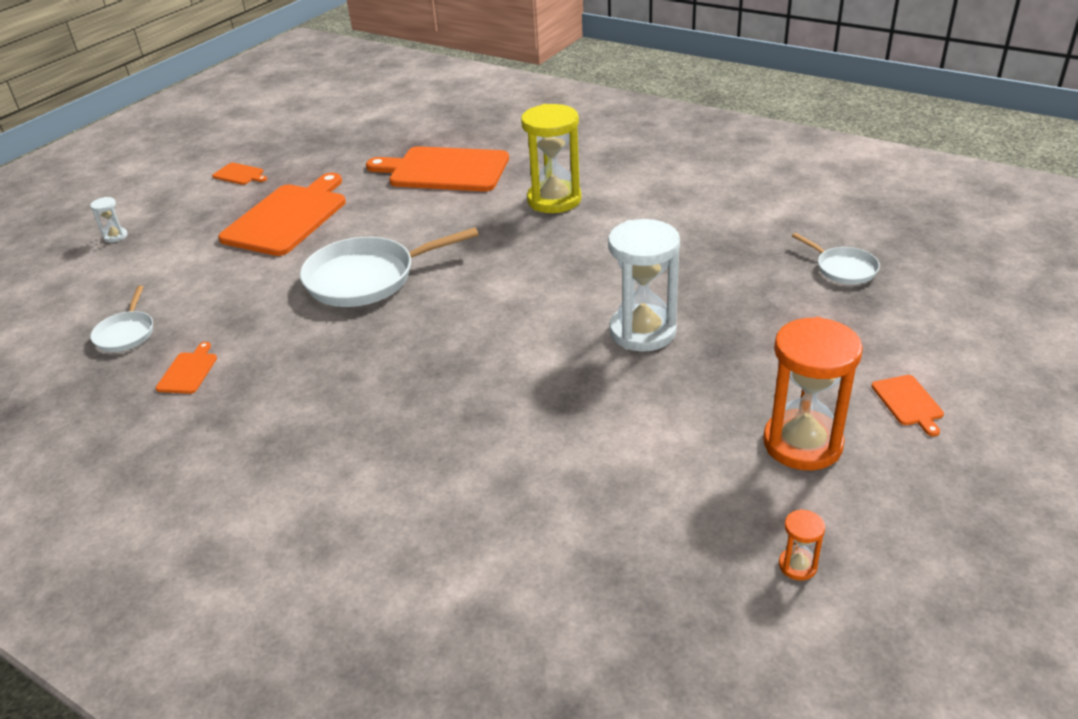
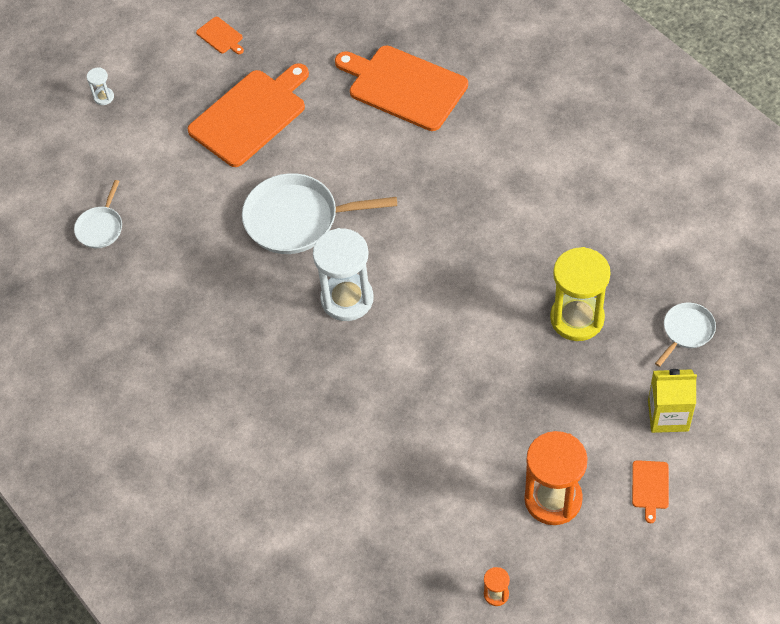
camera: 20 degrees right, 20 degrees up
(188, 371) = (141, 286): orange cutting board -> none
(554, 200) = (485, 163): yellow hourglass -> yellow hourglass (577, 318)
(642, 331) = (490, 352): white hourglass -> white hourglass (347, 299)
(843, 268) = (686, 331): white pan -> white pan turned 120 degrees counterclockwise
(877, 336) = (668, 415): none -> yellow carton

